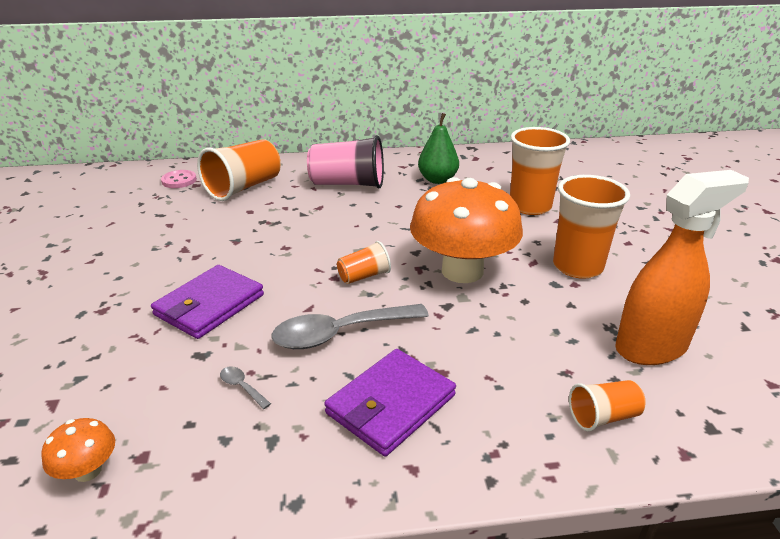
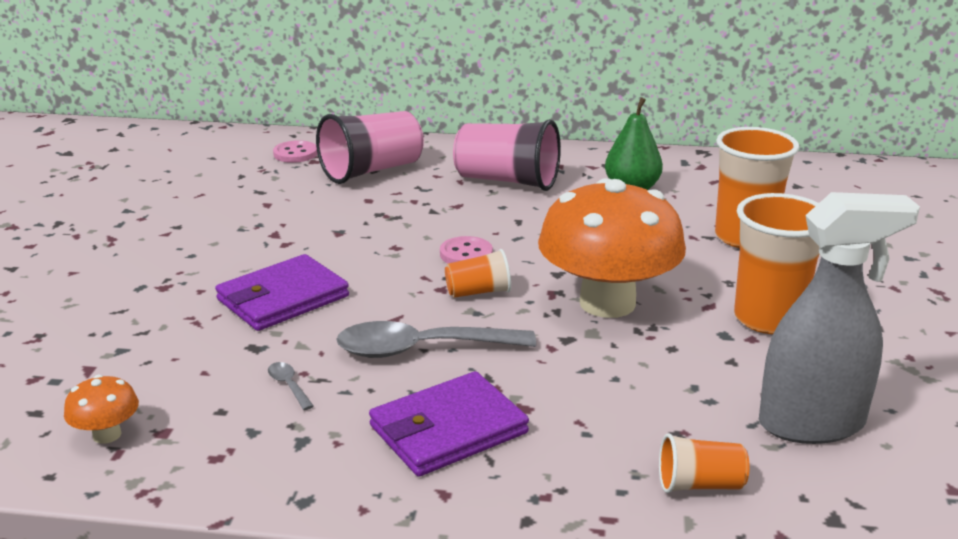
camera: 15 degrees right, 5 degrees down
(244, 187) = (372, 171): orange cup -> pink cup
(342, 246) = (466, 254): none -> pink button
(651, 347) = (812, 424): orange spray bottle -> grey spray bottle

